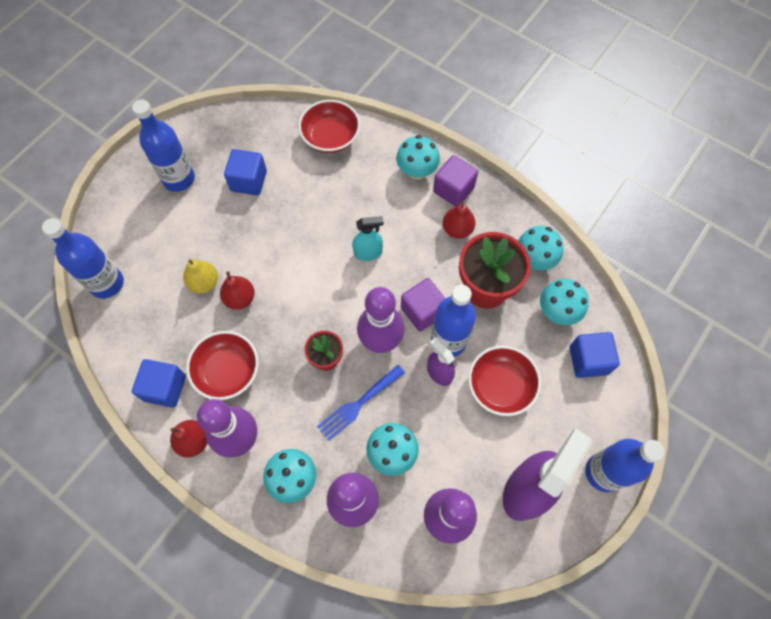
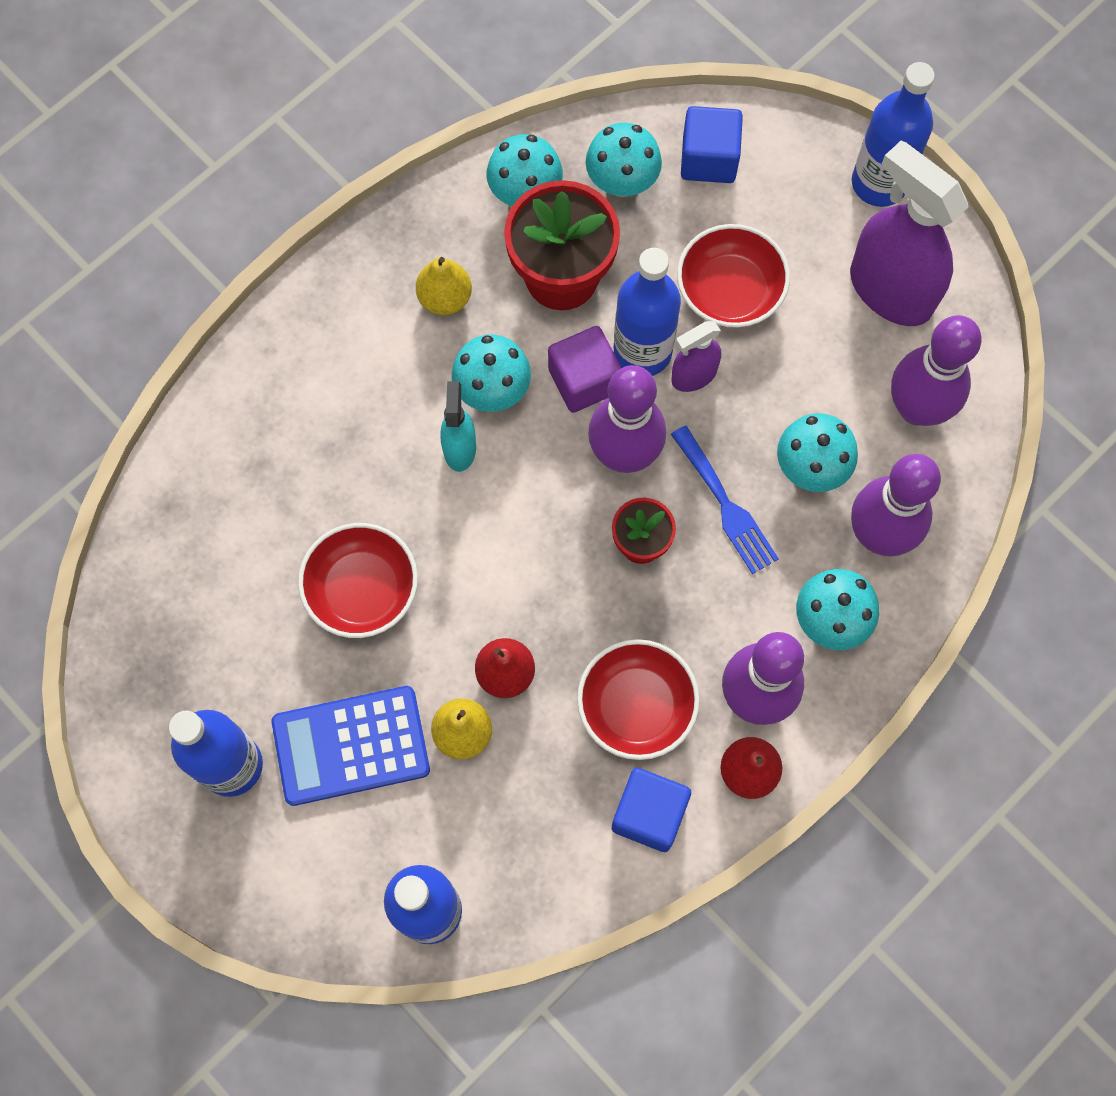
camera: 80 degrees left, 5 degrees up
(193, 230) = (351, 746): none -> blue calculator
(249, 181) = (267, 635): blue cube -> none
(330, 137) = (205, 476): red bowl -> red bowl (362, 590)
(417, 171) = (315, 341): turquoise mushroom -> turquoise mushroom (492, 390)
(453, 190) = (366, 289): purple cube -> none
(457, 229) = (445, 298): red pear -> yellow pear

